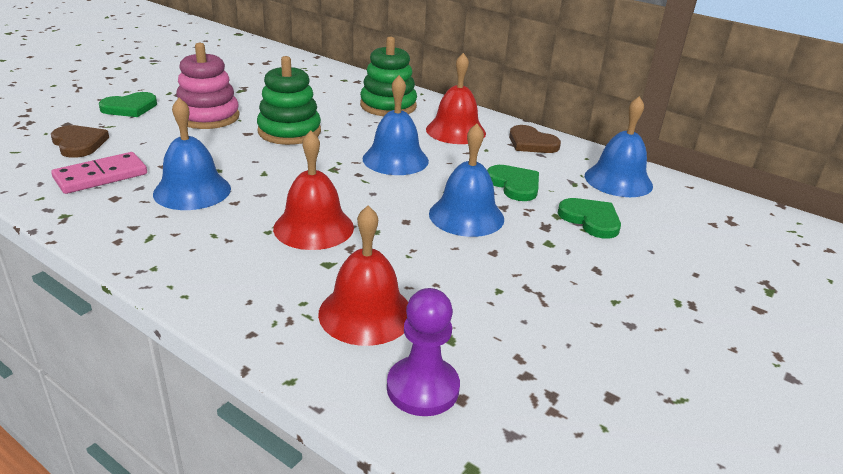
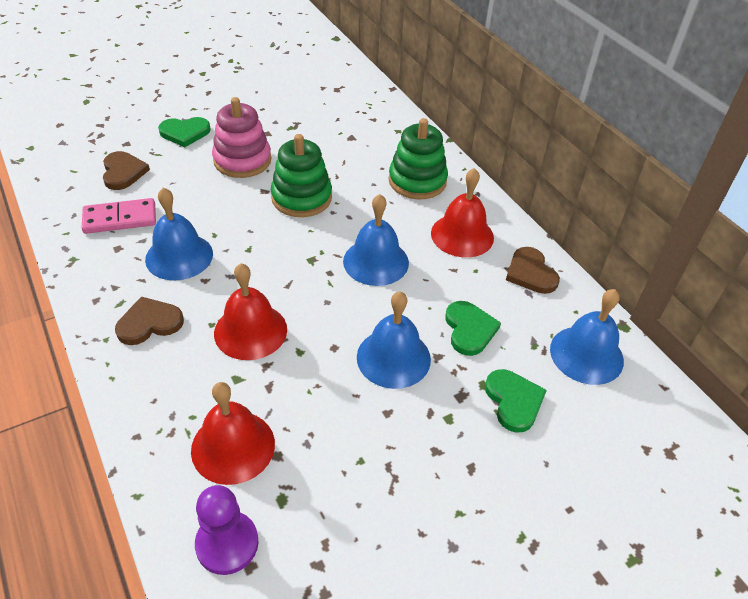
camera: 25 degrees right, 15 degrees up
(197, 245) = (149, 323): none -> brown heart

